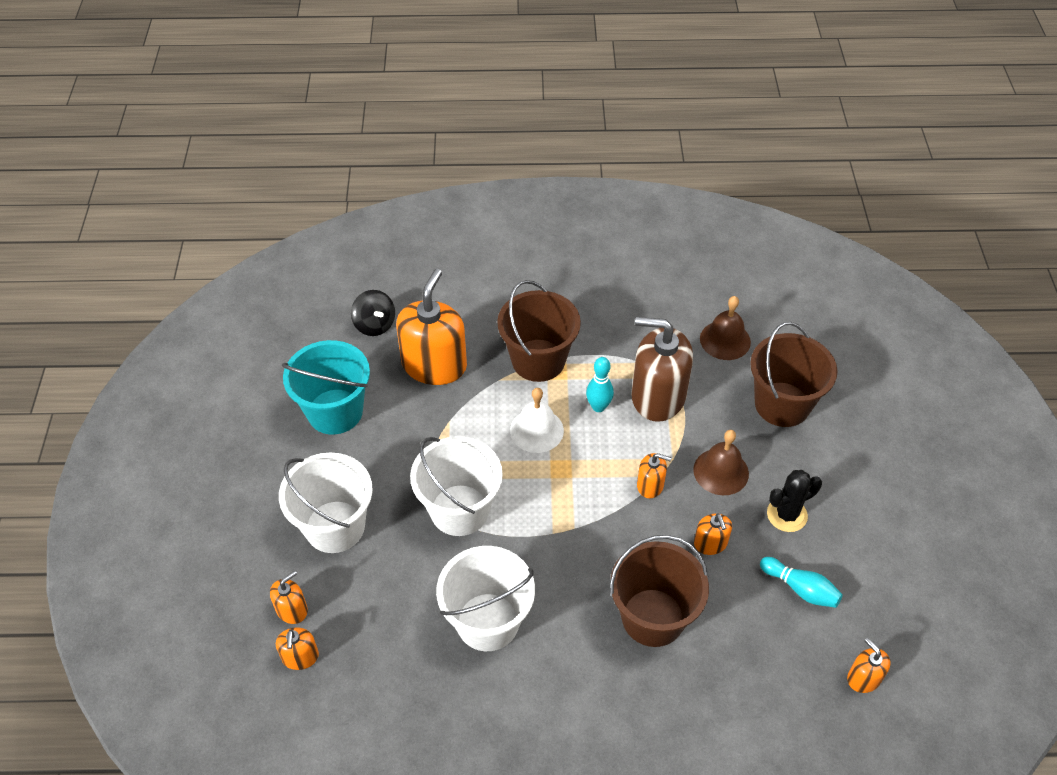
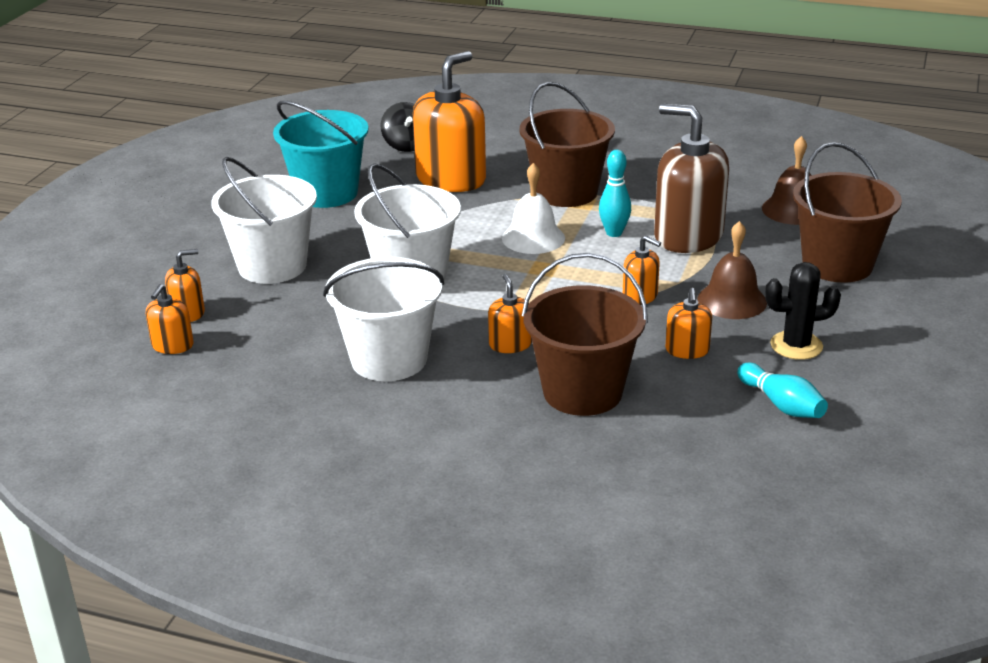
camera: 20 degrees right, 20 degrees down
(863, 678) = (826, 491): orange soap dispenser -> orange soap dispenser (510, 344)

